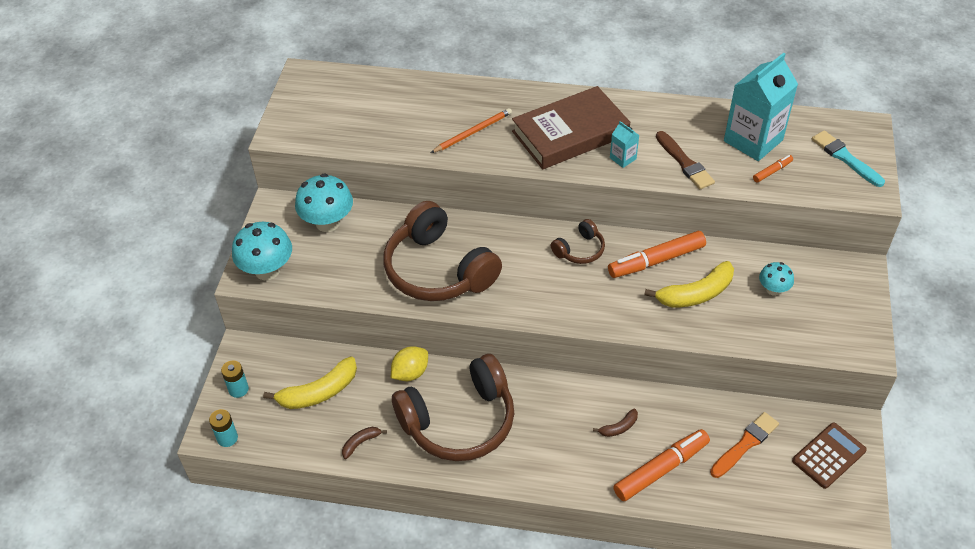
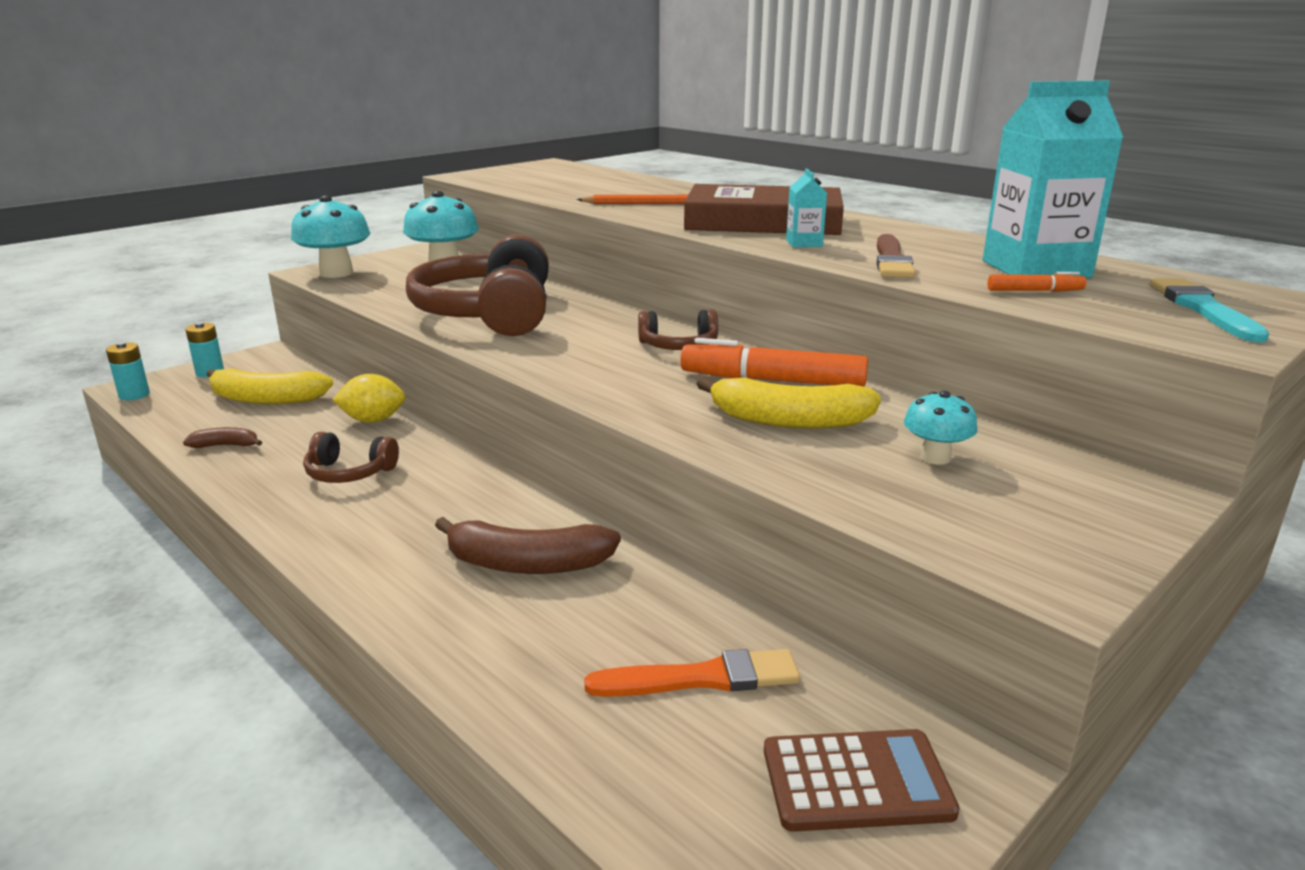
camera: 35 degrees right, 25 degrees down
(459, 421) = (349, 473): brown headphones -> brown headphones, size x0.46
(619, 427) = (527, 564): brown banana -> brown banana, size x1.98
(661, 469) = (515, 637): orange marker -> none

